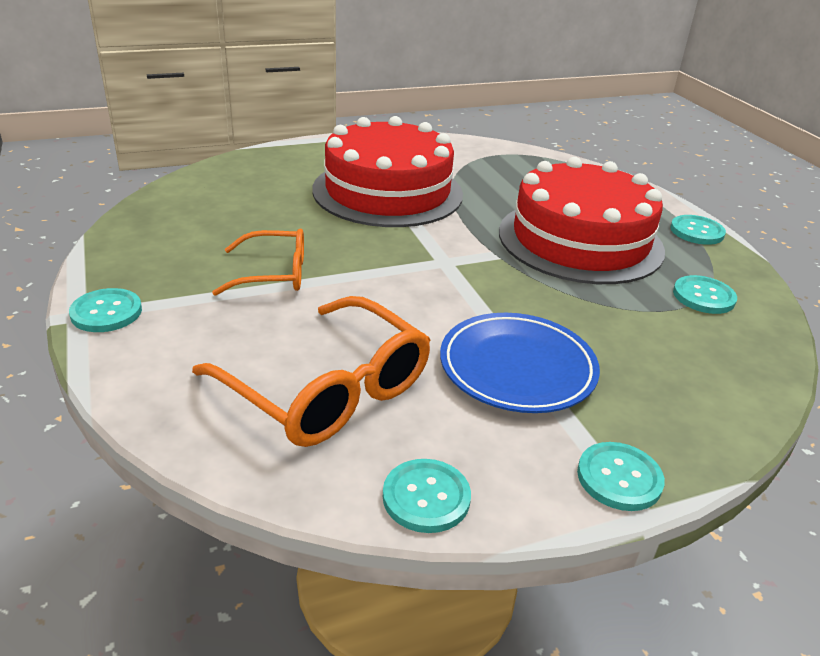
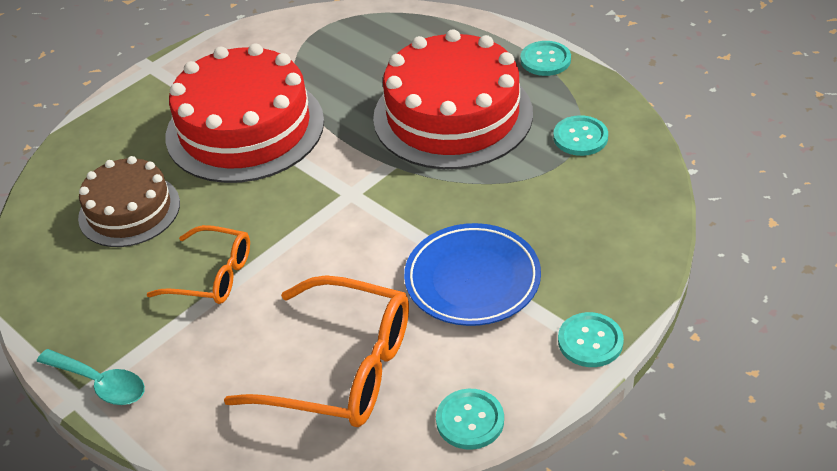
camera: 20 degrees left, 10 degrees up
(106, 312) = (100, 383): turquoise button -> turquoise spoon
(249, 209) = (129, 210): none -> brown cake
(273, 274) = (212, 275): orange glasses -> orange glasses turned 45 degrees clockwise

